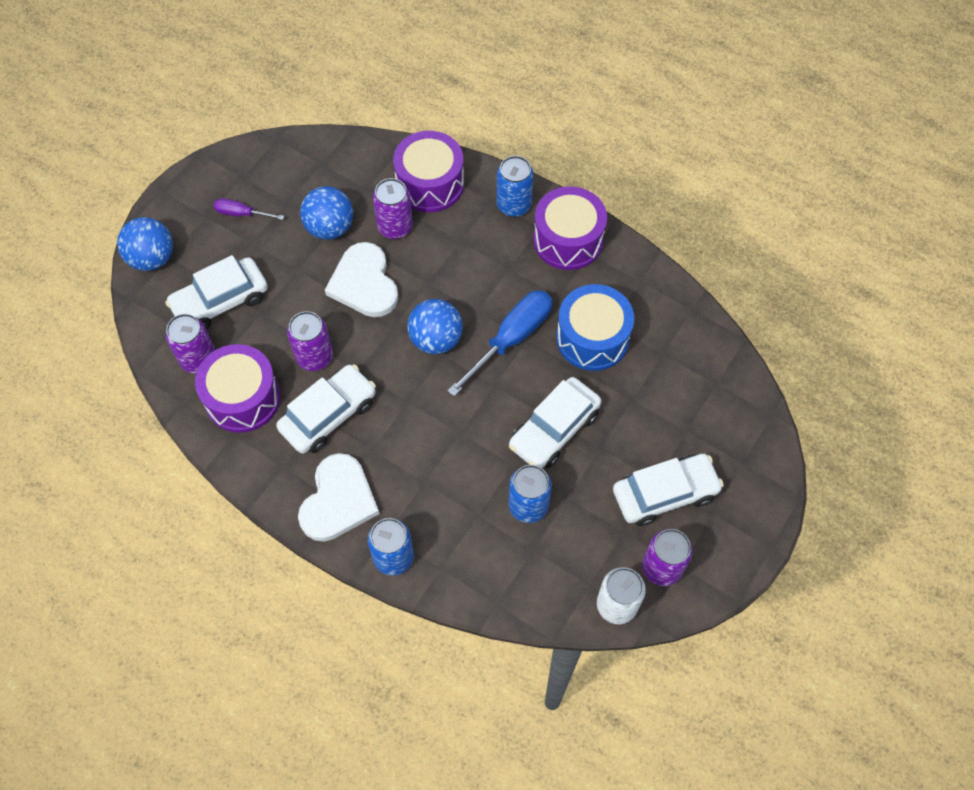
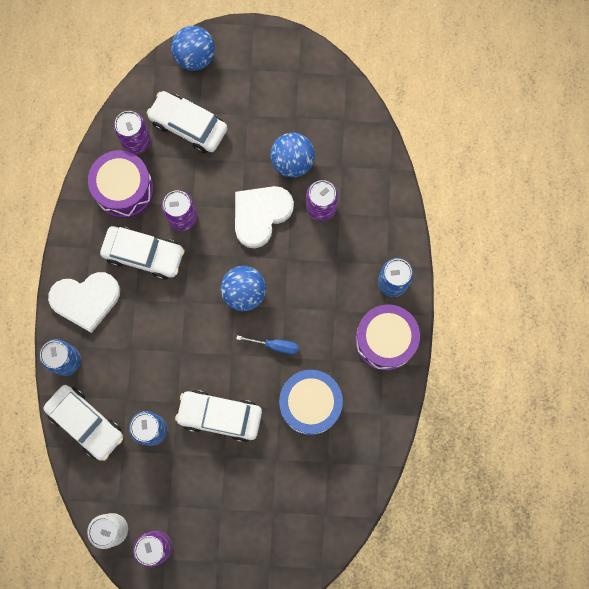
camera: 60 degrees right, 15 degrees up
(242, 214) = (267, 93): purple screwdriver -> none
(430, 184) = (374, 210): purple drum -> none
(511, 339) = (275, 345): blue screwdriver -> blue screwdriver, size x0.53
(665, 494) = (213, 521): white car -> white car (86, 423)

